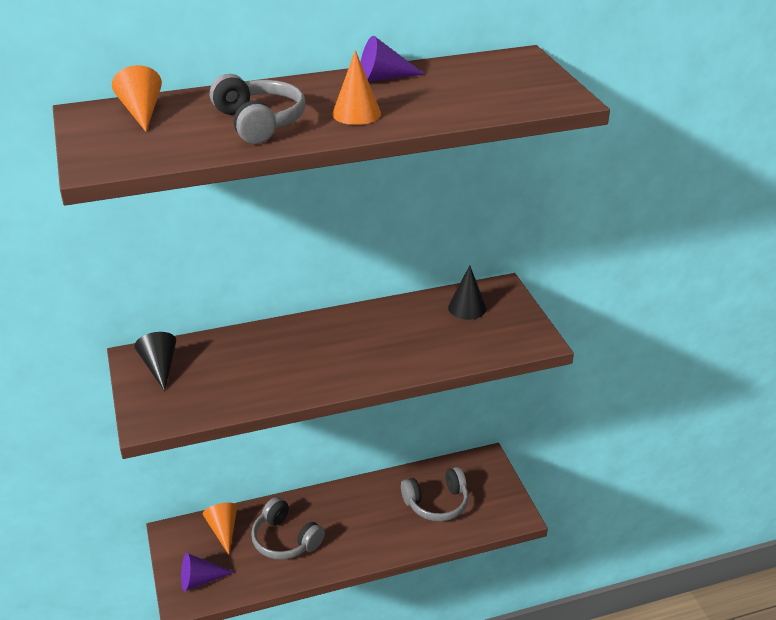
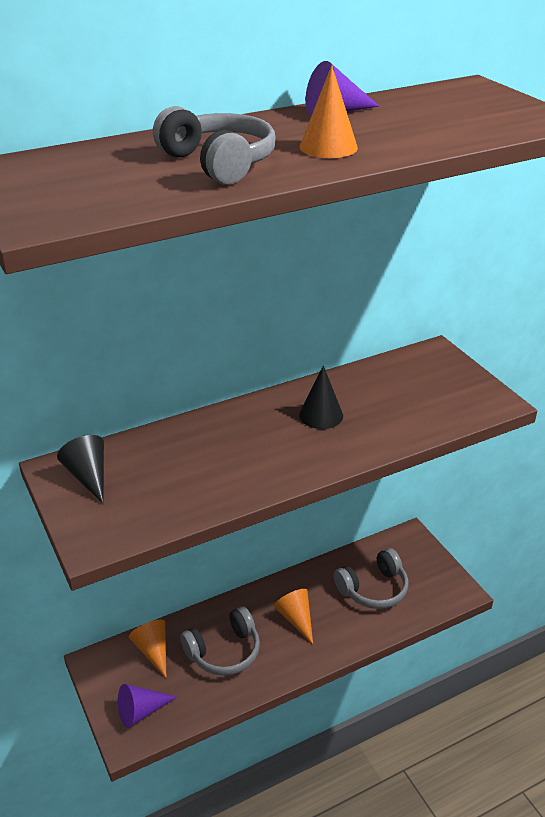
camera: 10 degrees left, 0 degrees up
(141, 112) = (67, 162): orange cone -> orange cone (296, 619)
(285, 539) = (224, 652): grey headphones -> grey headphones turned 60 degrees counterclockwise
(467, 308) = (408, 375): black cone -> black cone (321, 415)

